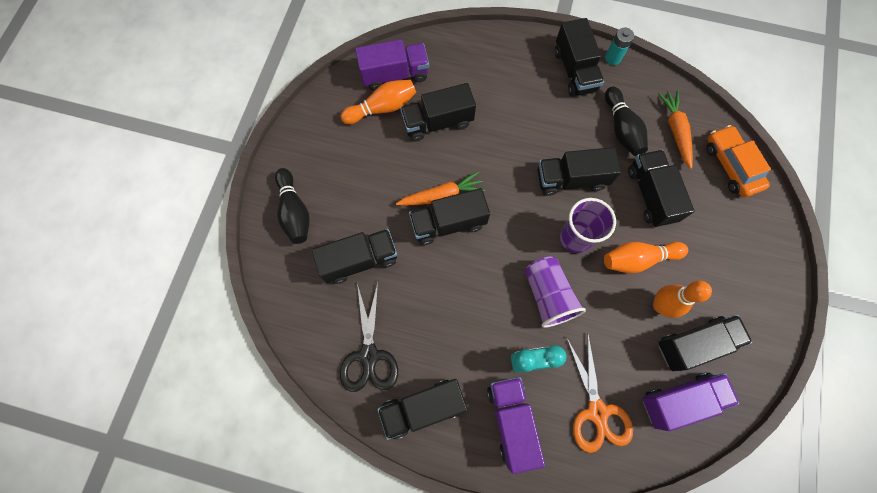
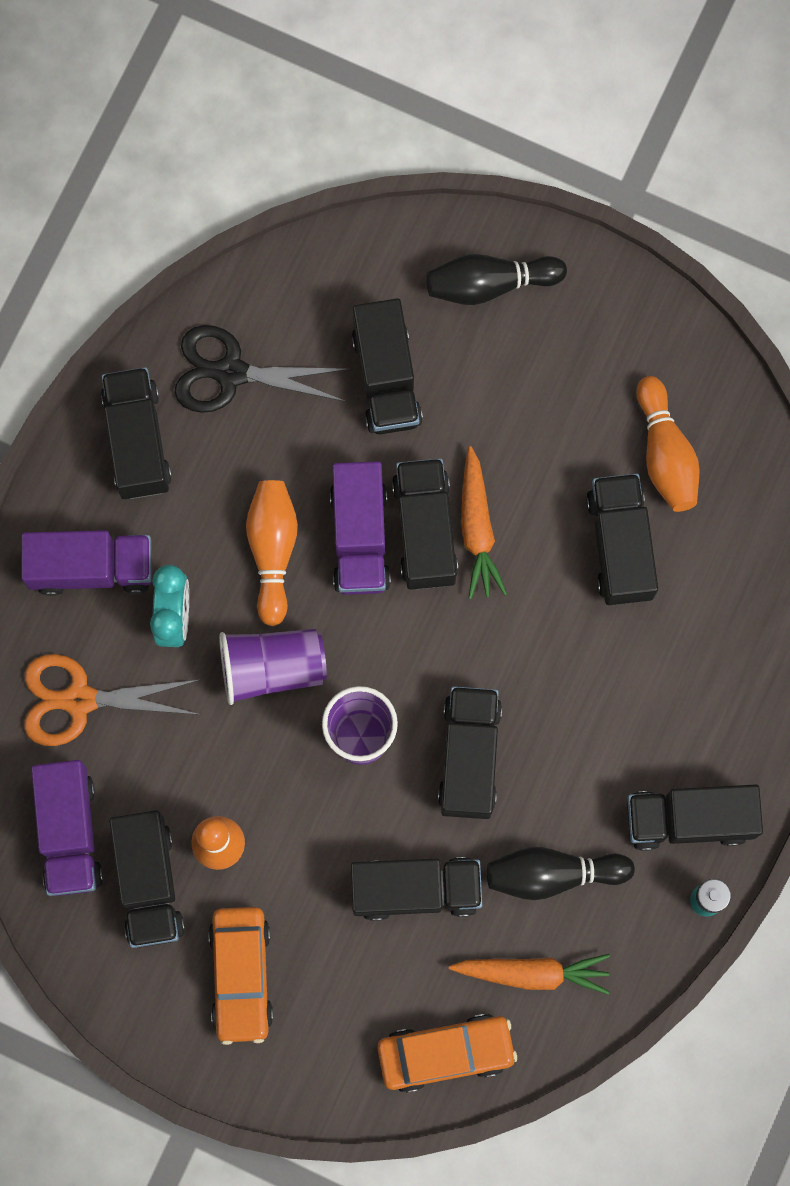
camera: 100 degrees right, 5 degrees up
(394, 75) = (731, 485): purple truck -> purple truck (360, 537)
(638, 259) = (305, 832): orange bowling pin -> orange bowling pin (273, 550)
(728, 280) = (241, 975): none -> orange car

